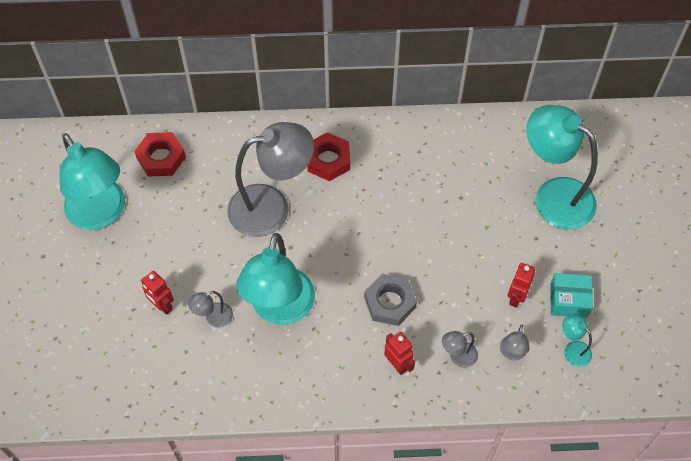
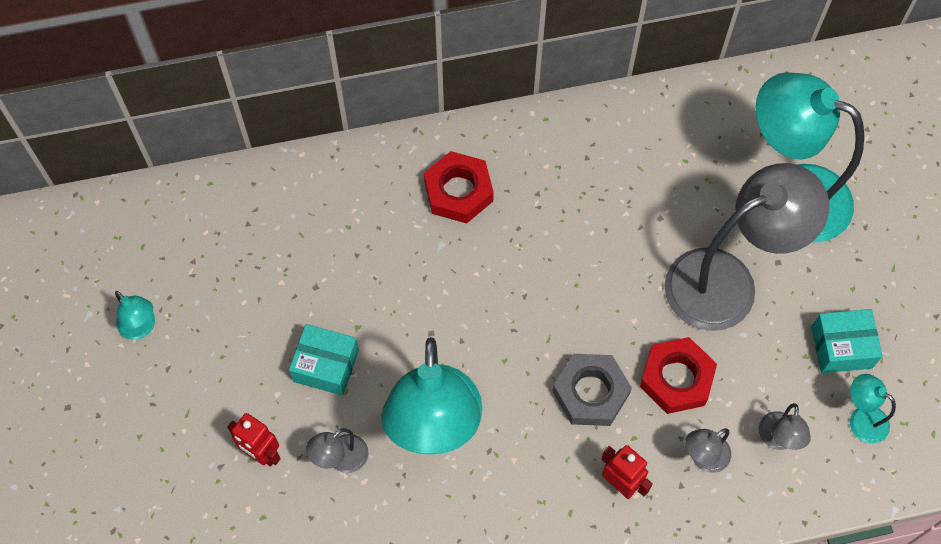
camera: 10 degrees left, 5 degrees up
(101, 214) = (141, 328): turquoise lamp -> turquoise lamp, size x0.42
(161, 157) = (212, 226): red nut -> red nut (676, 378)
(216, 257) = (326, 366): none -> turquoise box
(271, 207) = (391, 276): grey lamp -> grey lamp (727, 281)
(516, 297) = (767, 355): red robot -> none

